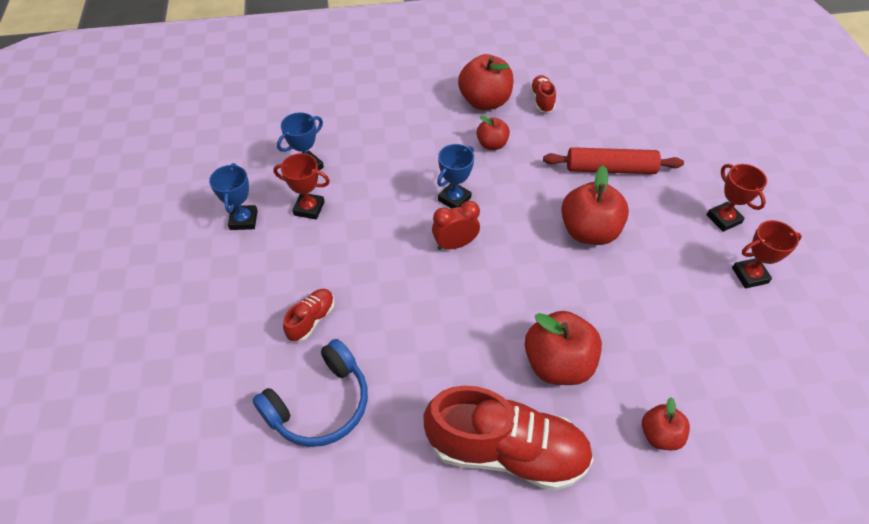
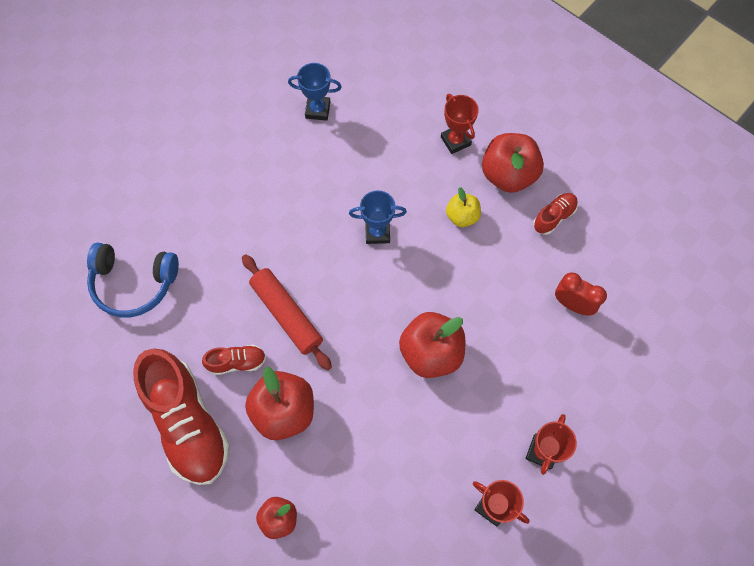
camera: 50 degrees right, 15 degrees up
(243, 220) = (234, 113): blue trophy -> none
(309, 208) = (280, 144): red trophy -> red trophy (455, 141)
(311, 320) = (190, 226): red shoe -> red shoe (237, 362)
(455, 244) = (333, 266): red clock -> red clock (572, 304)
(492, 144) = (462, 216): red apple -> yellow apple
(610, 169) = (519, 325): red rolling pin -> red rolling pin (287, 314)

